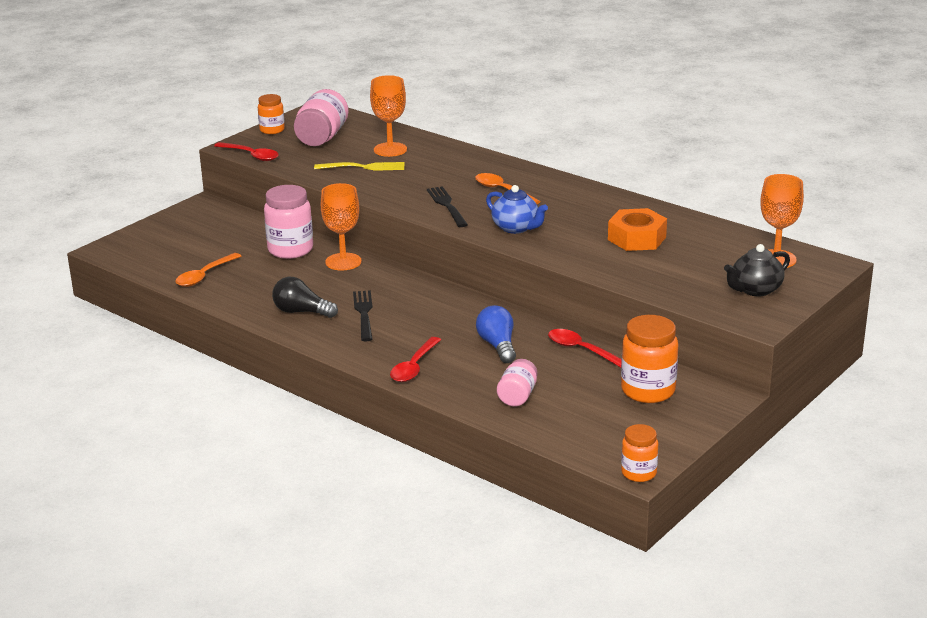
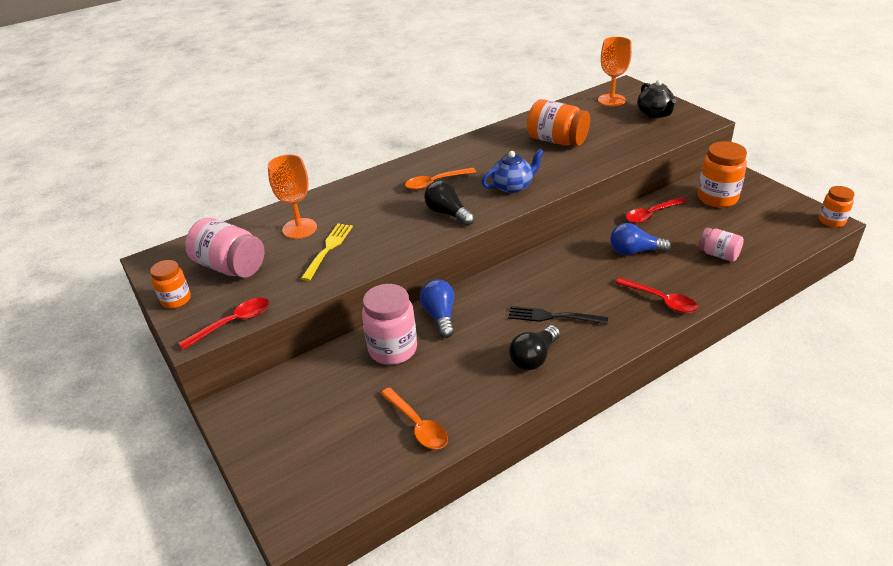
camera: 70 degrees left, 10 degrees up
(343, 262) = (440, 316): orange goblet -> blue light bulb
(447, 205) = (448, 213): black fork -> black light bulb
(636, 238) = (557, 141): orange nut -> orange jar

